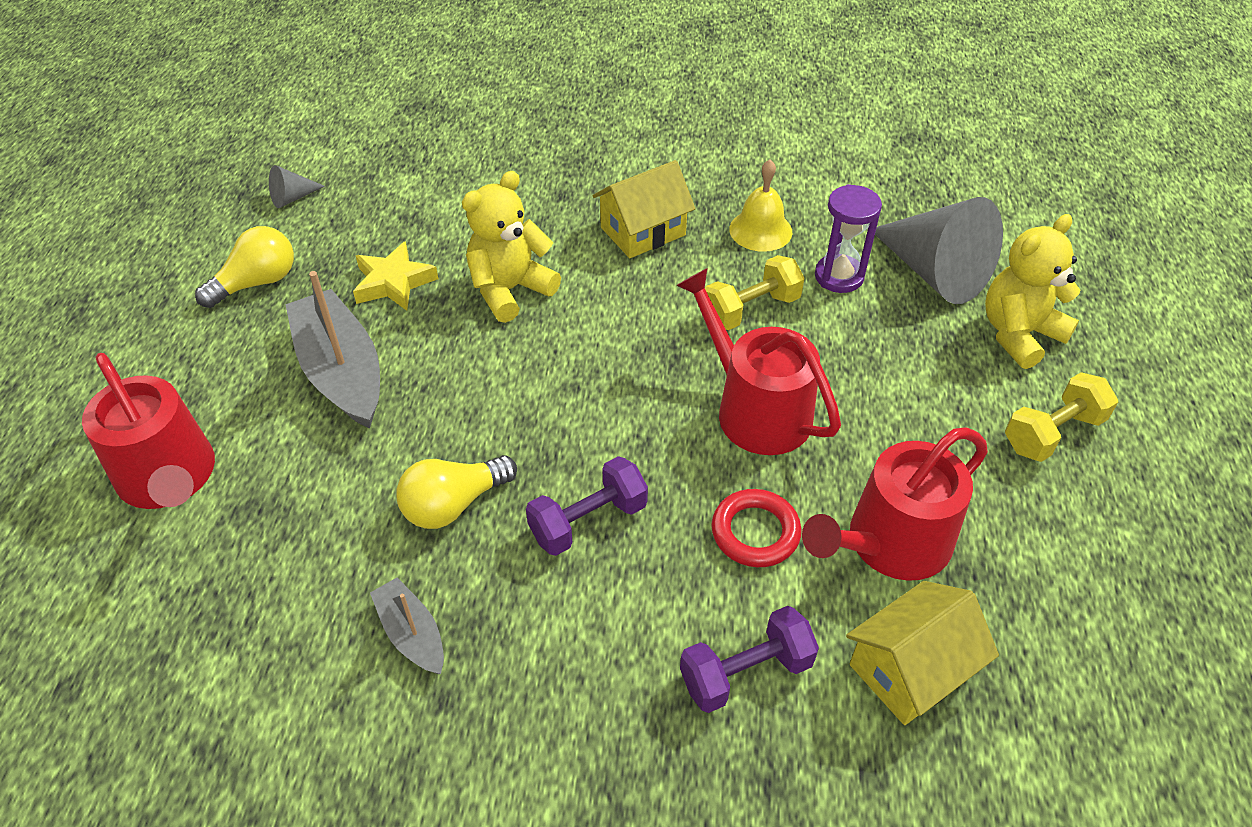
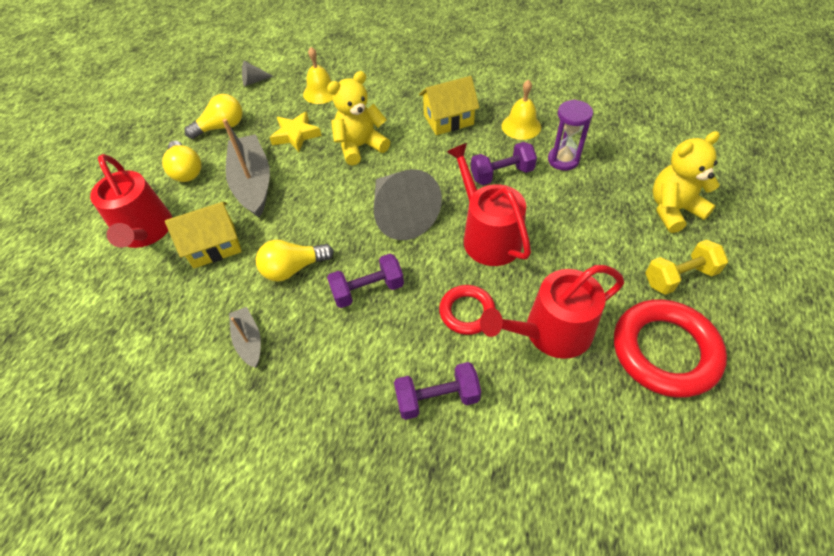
camera: 15 degrees right, 5 degrees up
(214, 364) = (186, 171): none -> yellow light bulb
(416, 206) = (321, 92): none -> yellow bell
(751, 309) = (502, 174): yellow dumbbell -> purple dumbbell
(910, 669) = (542, 414): yellow house -> yellow house (214, 246)
(934, 272) = (626, 164): grey cone -> grey cone (401, 214)
(1059, 545) = (664, 351): none -> red ring

